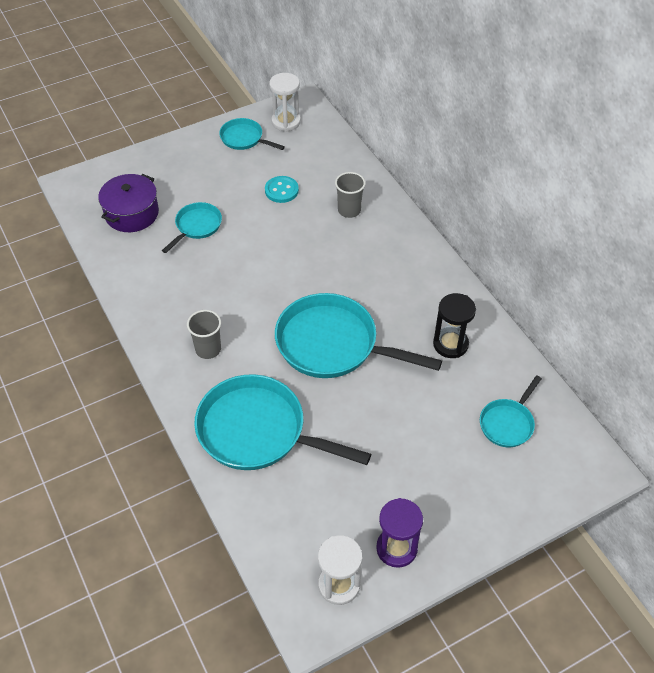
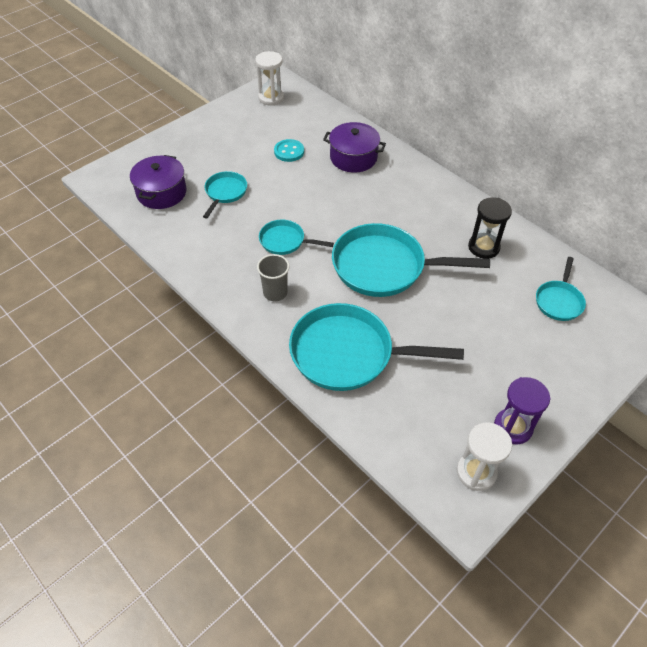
camera: 15 degrees left, 0 degrees up
(244, 138) = (240, 116): turquoise pan -> turquoise pan (285, 241)
(349, 210) = (353, 157): grey cup -> purple pot

